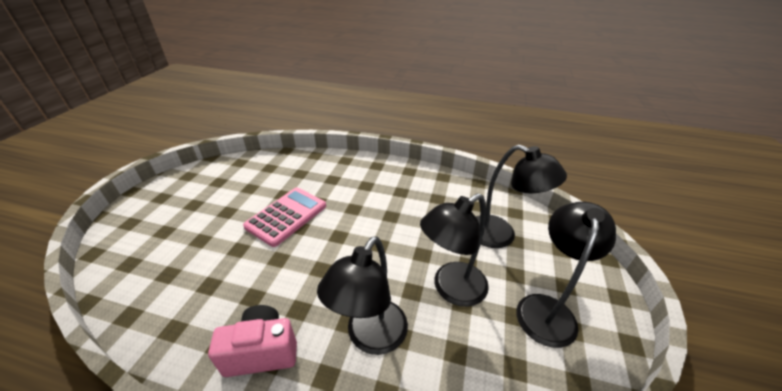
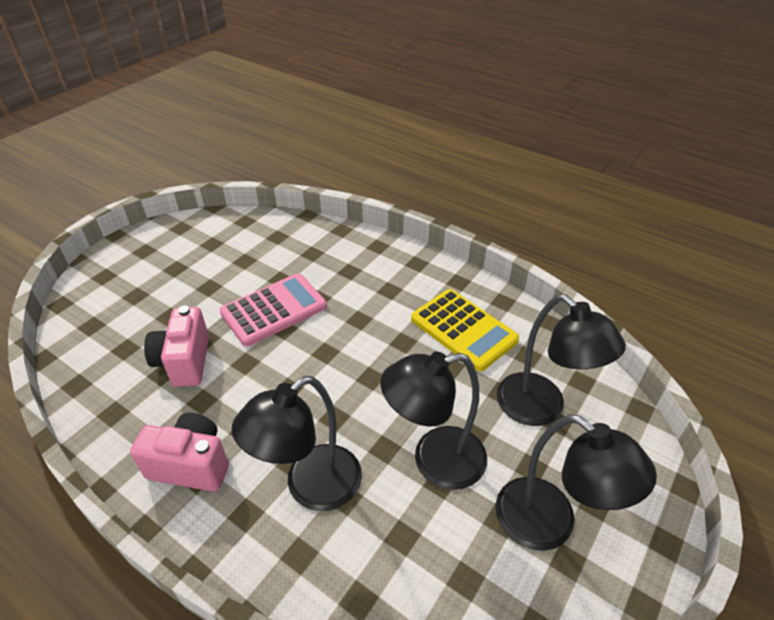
camera: 20 degrees right, 5 degrees up
(226, 271) = (184, 362): none -> pink camera
(427, 199) = (463, 329): none -> yellow calculator
(547, 309) = (549, 525): black lamp -> black lamp turned 90 degrees clockwise

